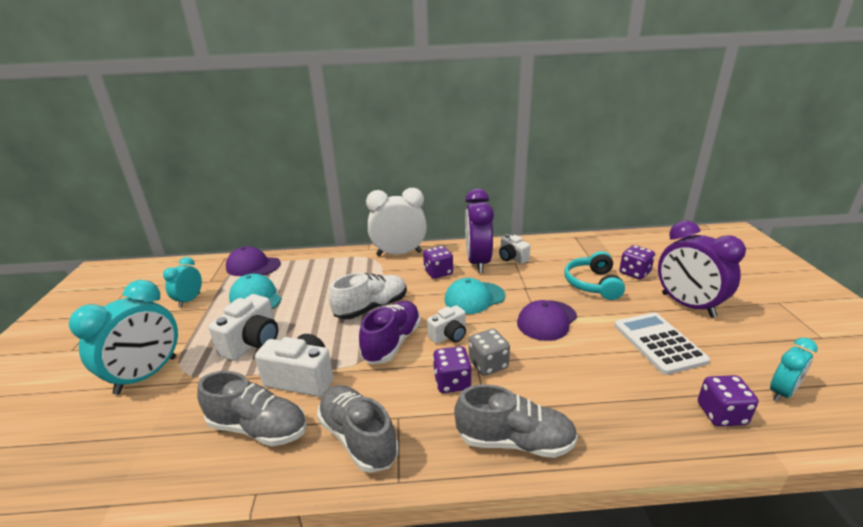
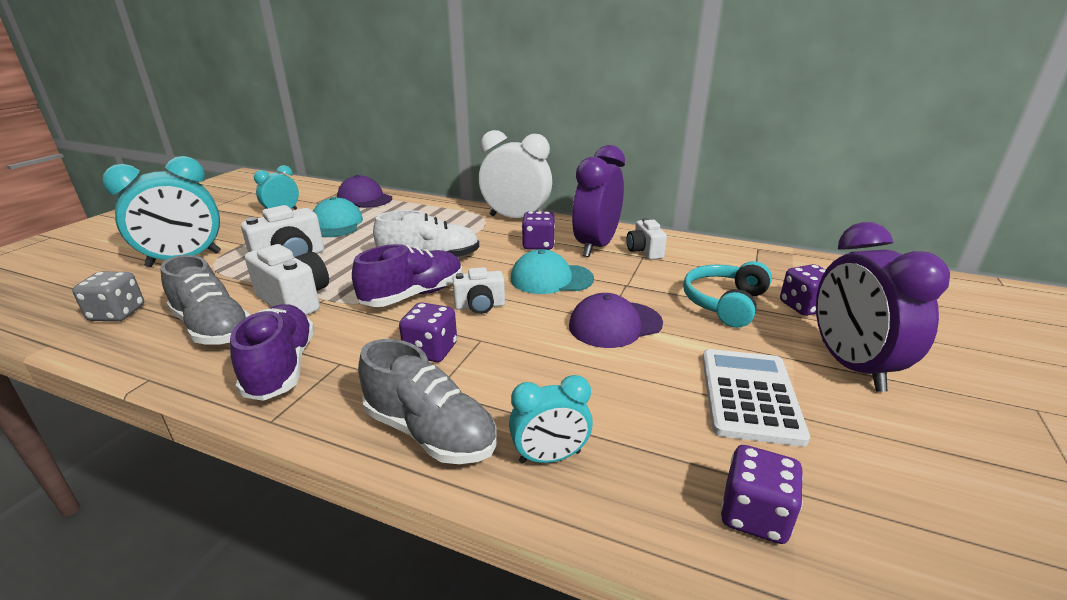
camera: 25 degrees right, 0 degrees up
(358, 438) = (281, 367): grey shoe -> purple shoe
(488, 364) = (491, 346): grey dice -> grey dice (117, 313)
(782, 392) = (902, 529): turquoise clock -> turquoise clock (550, 457)

